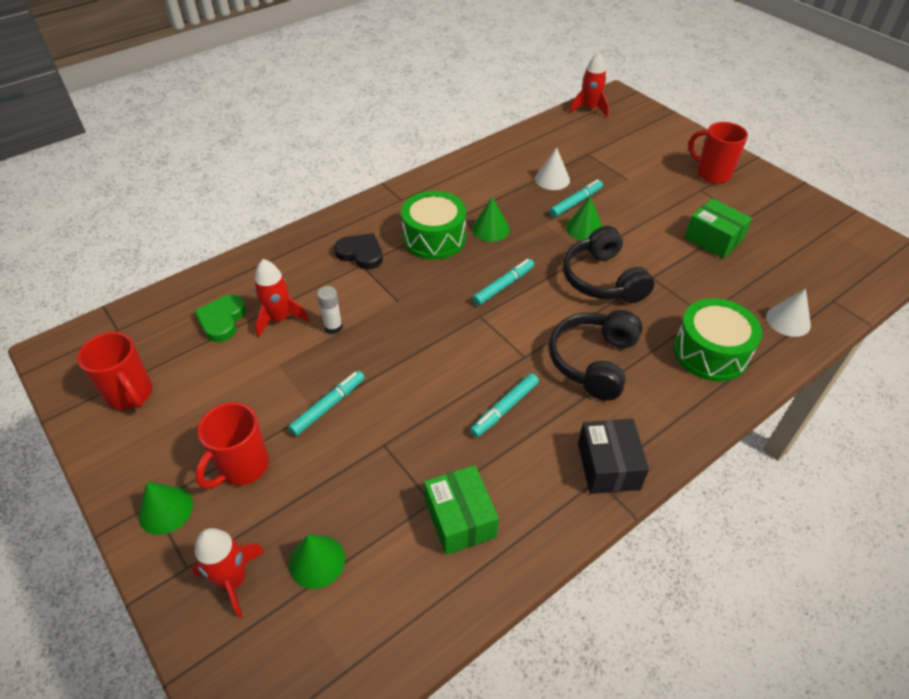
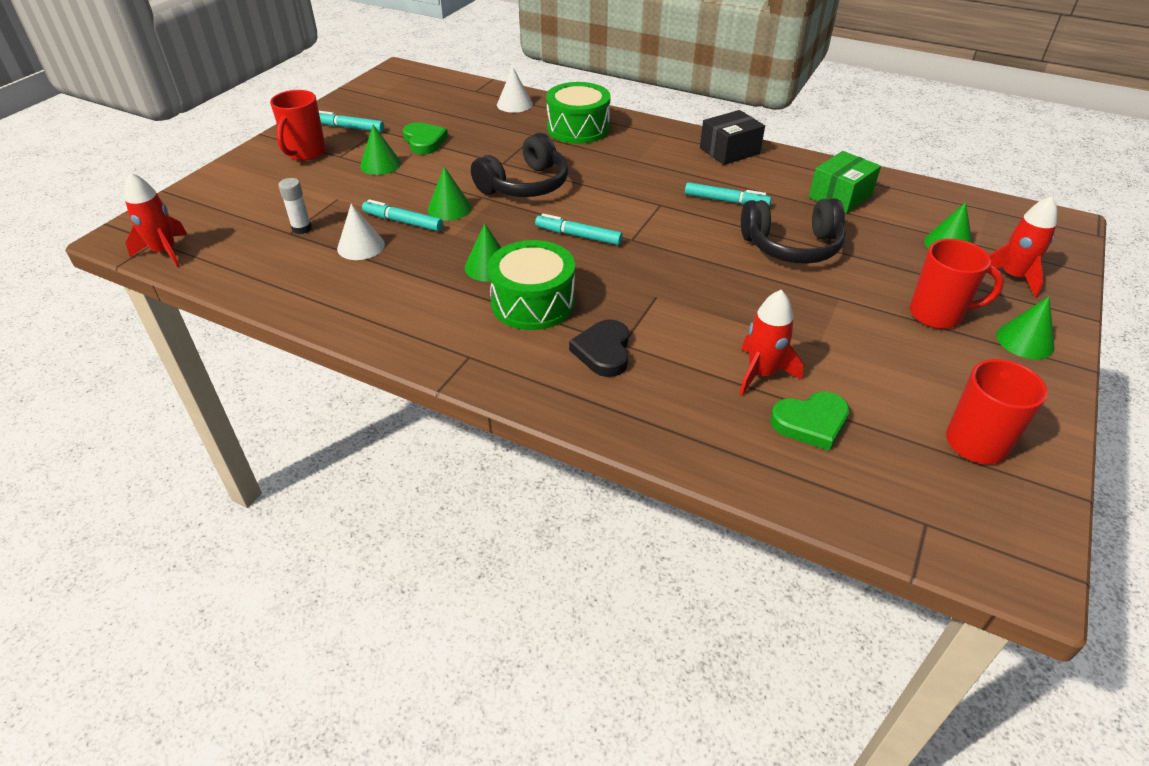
camera: 115 degrees left, 5 degrees down
(328, 406) = (825, 291): turquoise marker -> turquoise marker (349, 127)
(333, 327) = (734, 327): white glue stick -> white glue stick (302, 228)
(593, 361) = (635, 172): black headphones -> black headphones (792, 246)
(676, 207) = (380, 164): none -> green cone
(713, 239) = (424, 141): green box -> green heart

